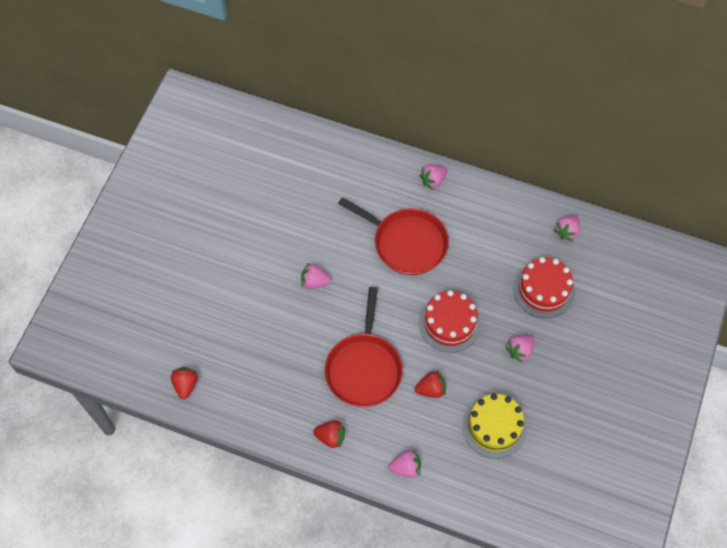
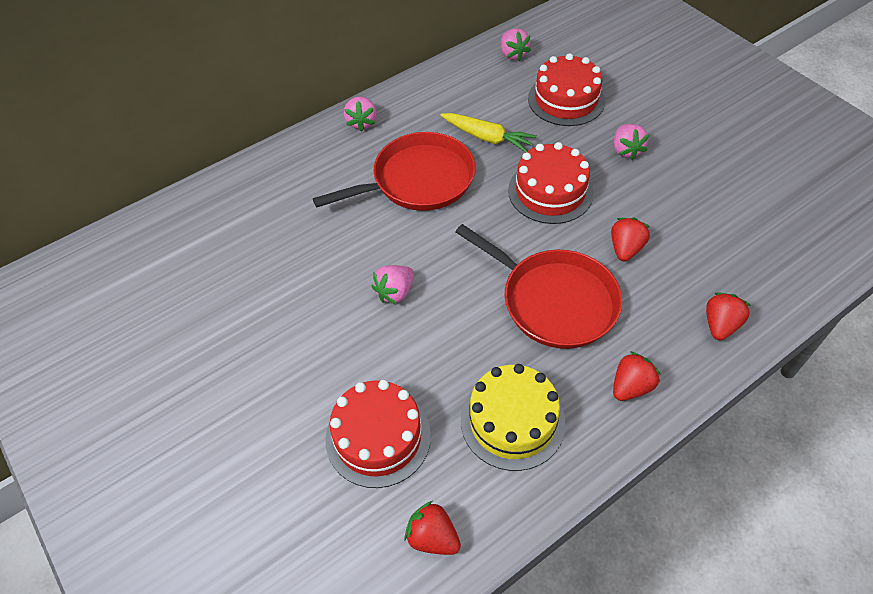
camera: 55 degrees left, 10 degrees down
(222, 328) = (378, 437): none -> red cake
(406, 467) = (720, 325): pink strawberry -> red strawberry
(471, 261) = (487, 138): none -> yellow carrot
(494, 426) = (709, 215): yellow cake -> yellow cake (512, 421)

